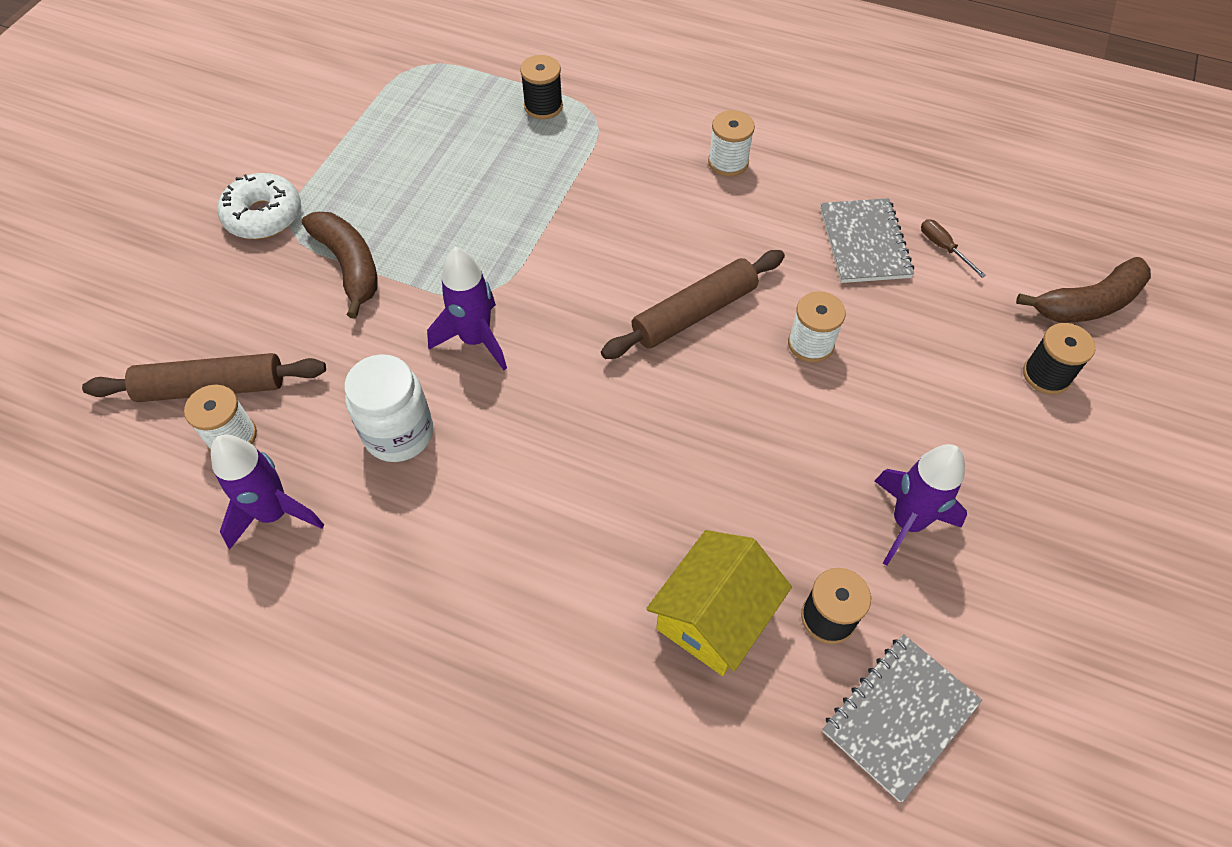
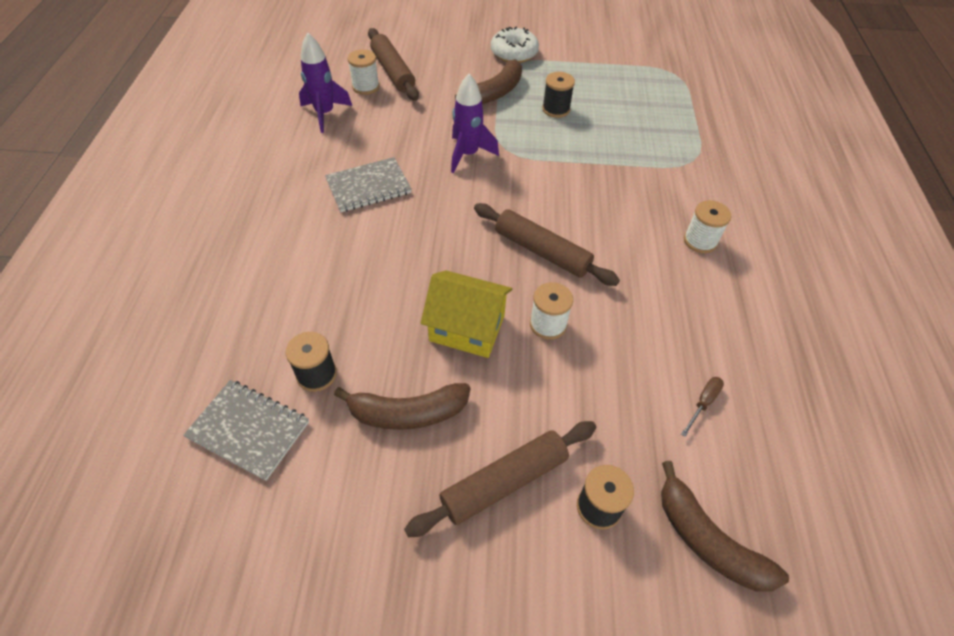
camera: 70 degrees right, 5 degrees down
(399, 433) = (389, 142): white jar -> none
(543, 106) = (681, 134): black spool -> black spool (556, 109)
(714, 617) = (304, 311): yellow house -> yellow house (467, 328)
(864, 243) = (672, 343): grey notebook -> grey notebook (368, 187)
(907, 522) = (408, 413): purple rocket -> brown banana
(1009, 449) = (504, 482): none -> brown rolling pin

